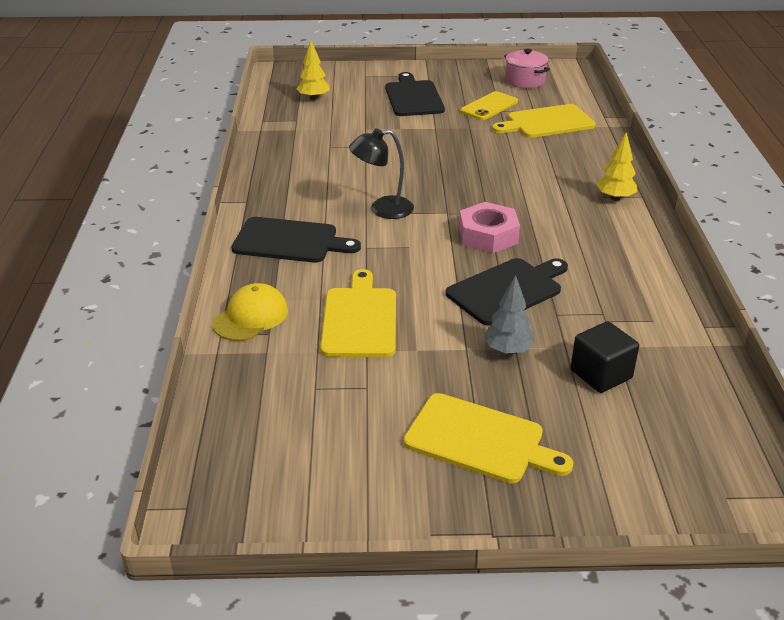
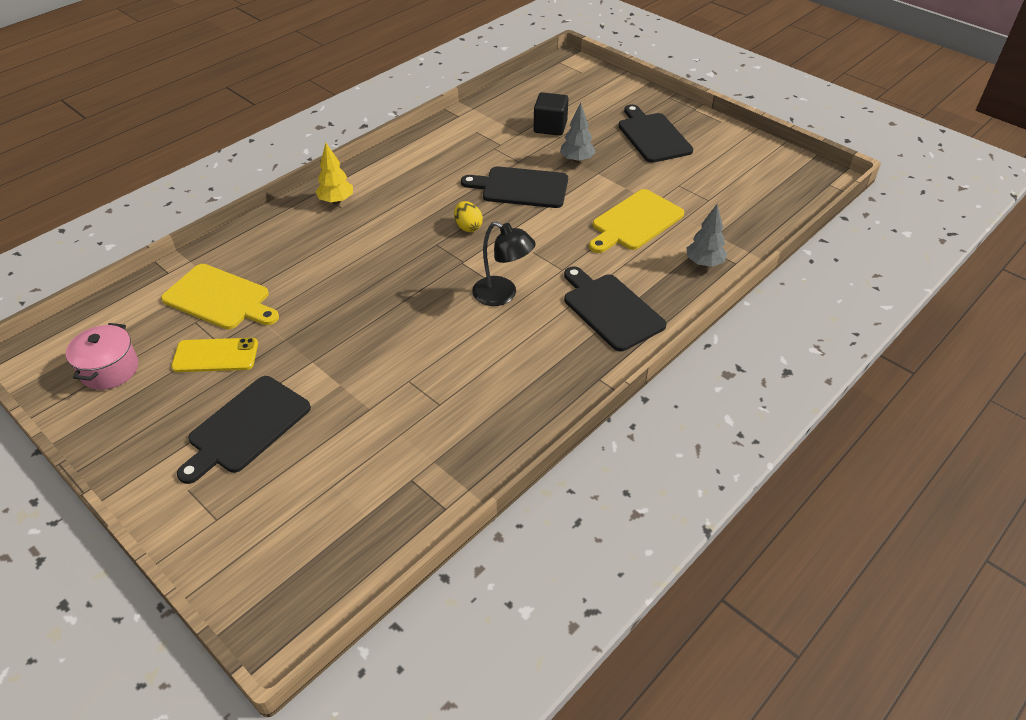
camera: 135 degrees left, 10 degrees up
(251, 317) = (704, 263): yellow cap -> grey tree
(313, 98) = (338, 512): yellow tree -> none
(479, 440) = (652, 136): yellow cutting board -> black cutting board
(488, 235) = (468, 227): pink nut -> yellow egg

